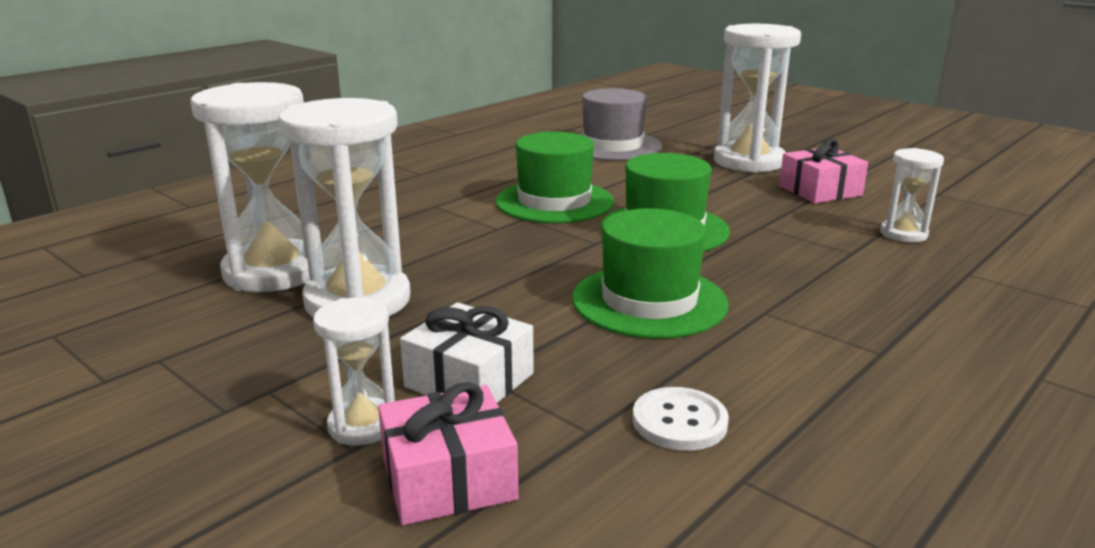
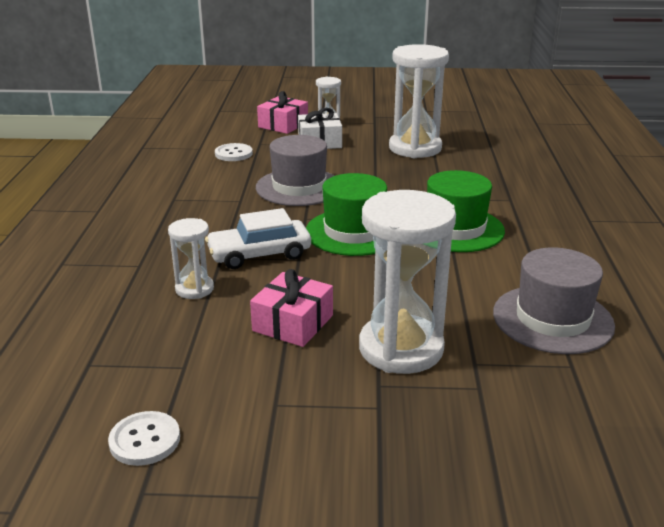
camera: 140 degrees right, 5 degrees up
(273, 272) = (476, 145): white hourglass -> none
(649, 301) = (299, 187): green hat -> grey hat
(802, 242) = (259, 254): none -> white car
(981, 174) = (145, 440): none -> white button

